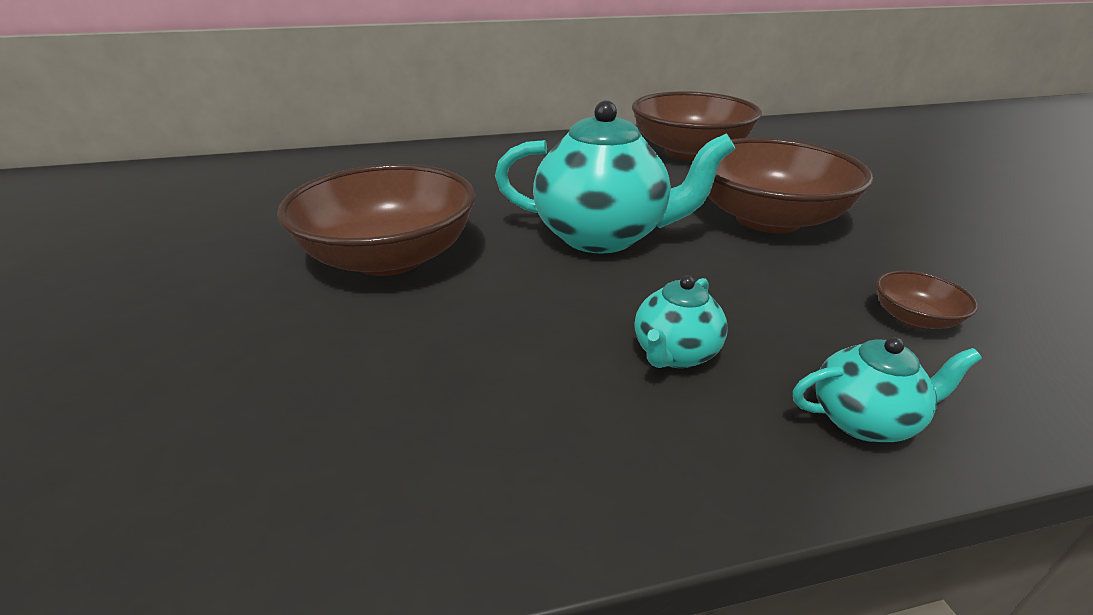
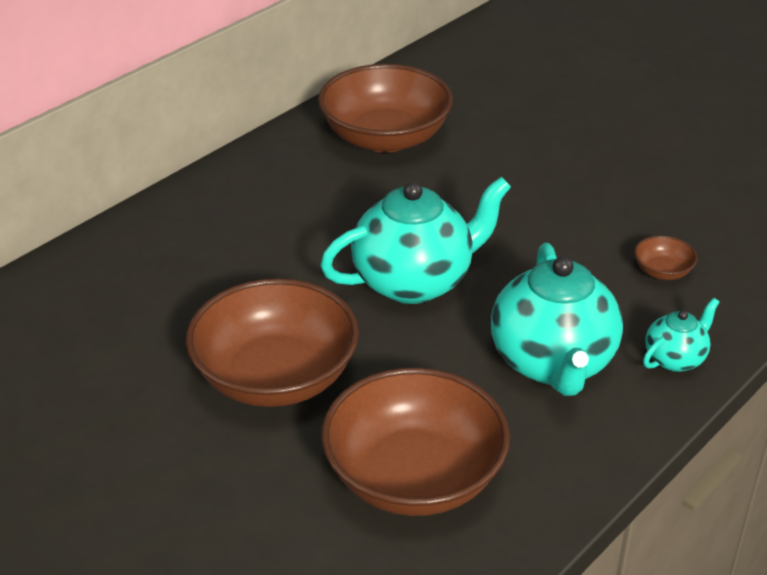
camera: 35 degrees left, 5 degrees up
(674, 354) = (553, 364): turquoise teapot -> turquoise teapot, size x2.03
(767, 219) = (517, 209): brown bowl -> brown bowl (414, 477)

